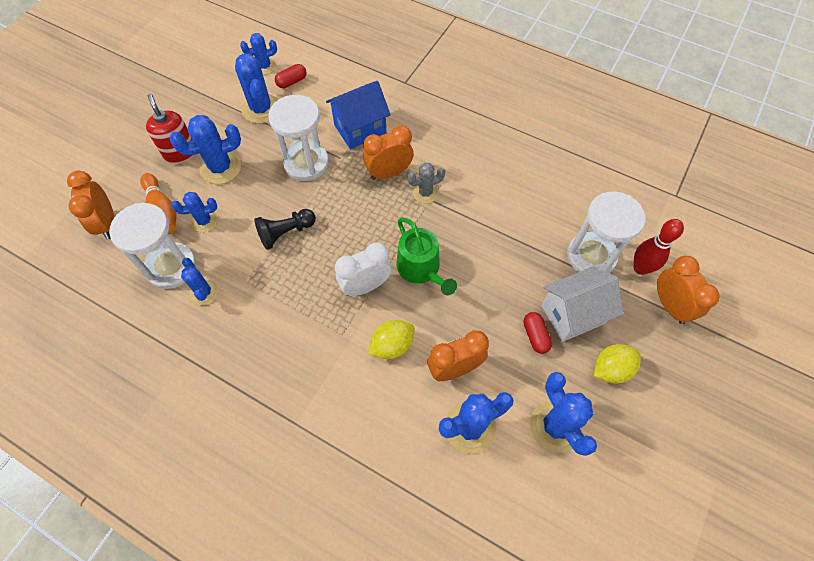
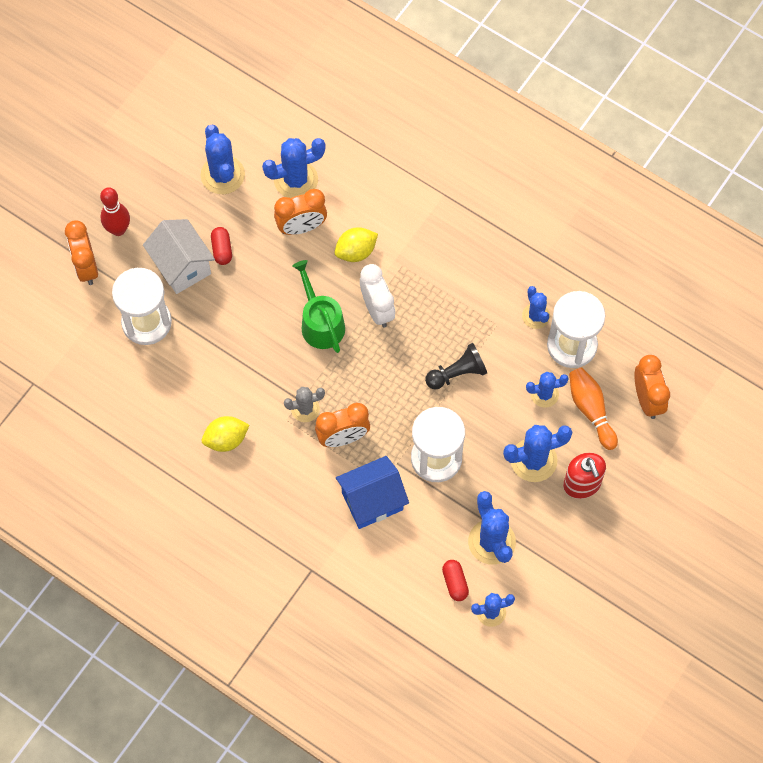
camera: 175 degrees left, 5 degrees up
(292, 82) = (455, 583): red capsule -> red capsule turned 75 degrees counterclockwise
(365, 286) = (377, 309): white clock -> white clock turned 90 degrees counterclockwise
(572, 314) = (182, 266): white house -> white house turned 75 degrees clockwise
(611, 369) = (161, 216): yellow lemon -> yellow lemon (226, 439)
(640, 268) = (101, 306): red bowling pin -> red bowling pin (118, 229)

